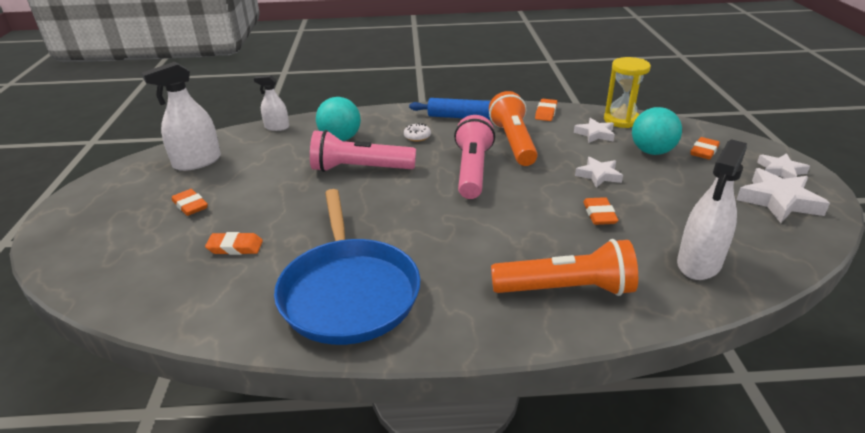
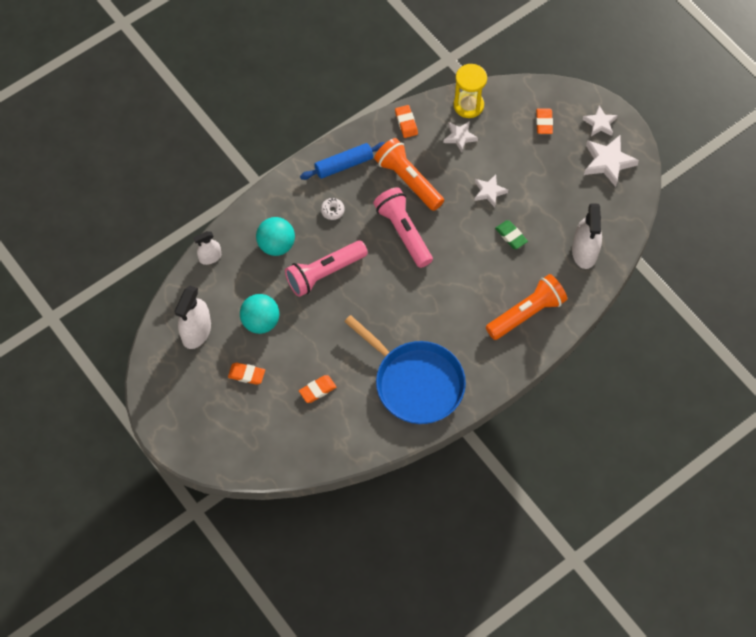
camera: 35 degrees left, 30 degrees up
(599, 214) = (511, 236): orange eraser -> green eraser
(652, 151) = (510, 141): turquoise ball -> turquoise ball (260, 322)

